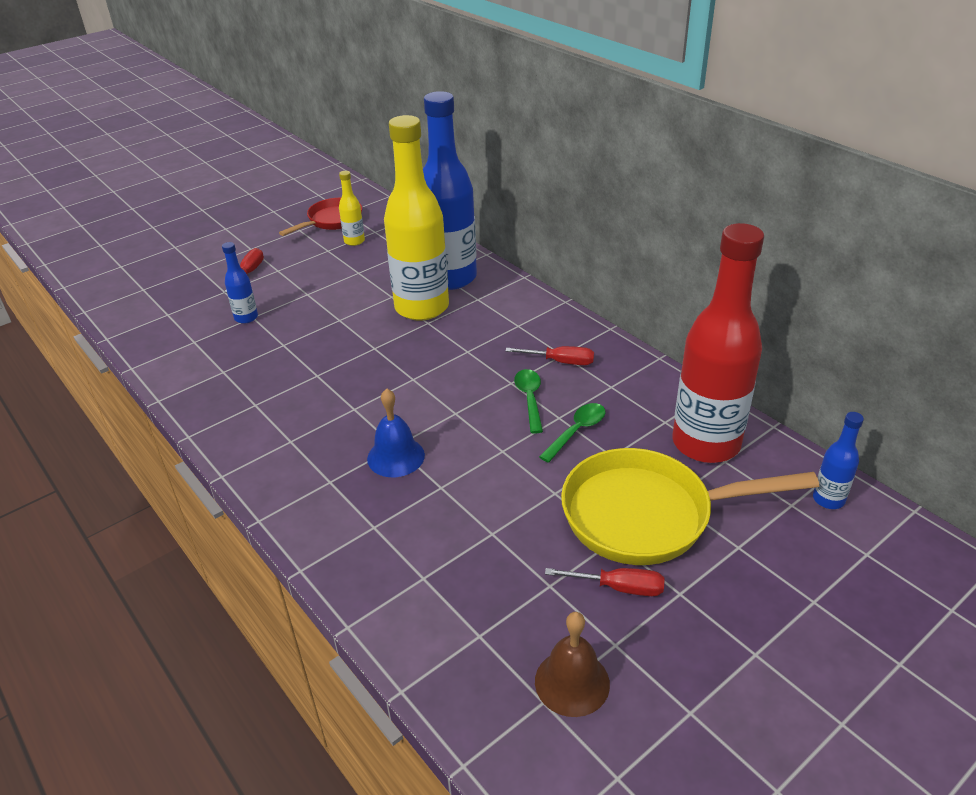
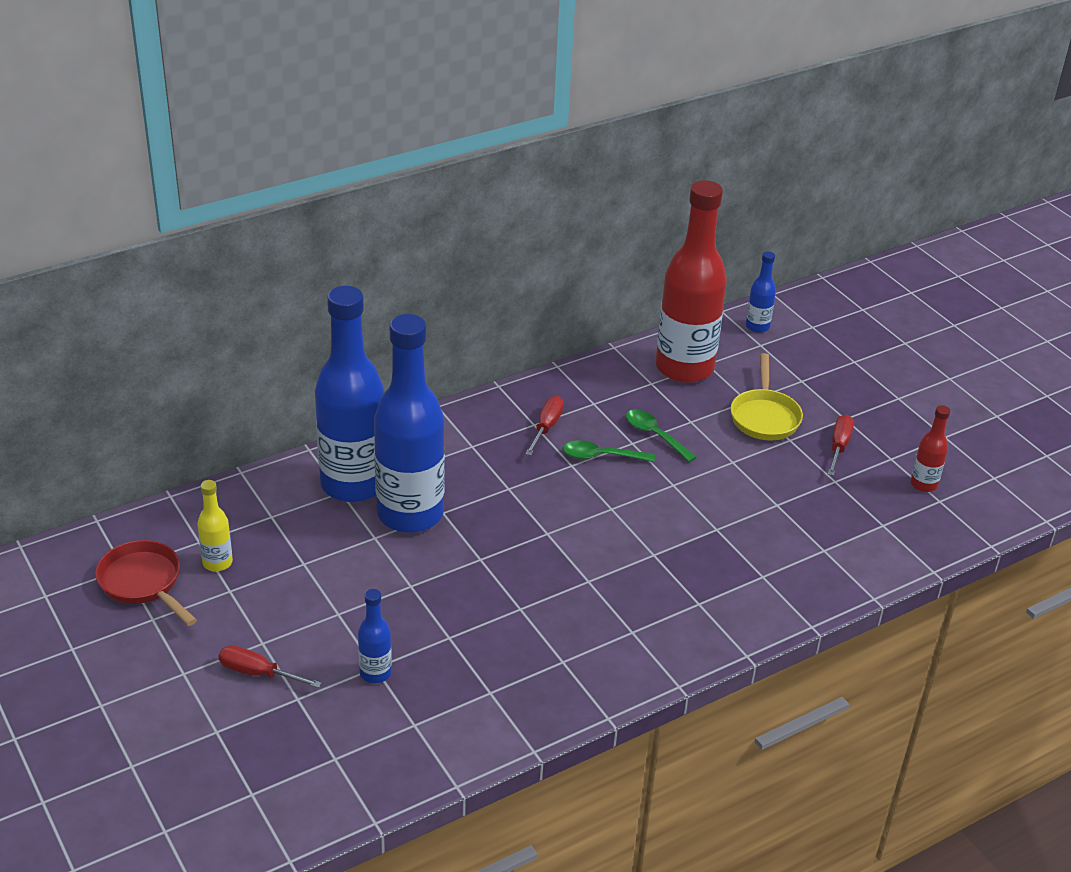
camera: 85 degrees left, 0 degrees up
(396, 457) = (670, 555): blue bell -> none
(422, 307) = (410, 514): yellow bottle -> blue bottle
(572, 682) = (923, 484): brown bell -> red bottle
(647, 515) = (764, 416): yellow pan -> yellow pan, size x0.59

